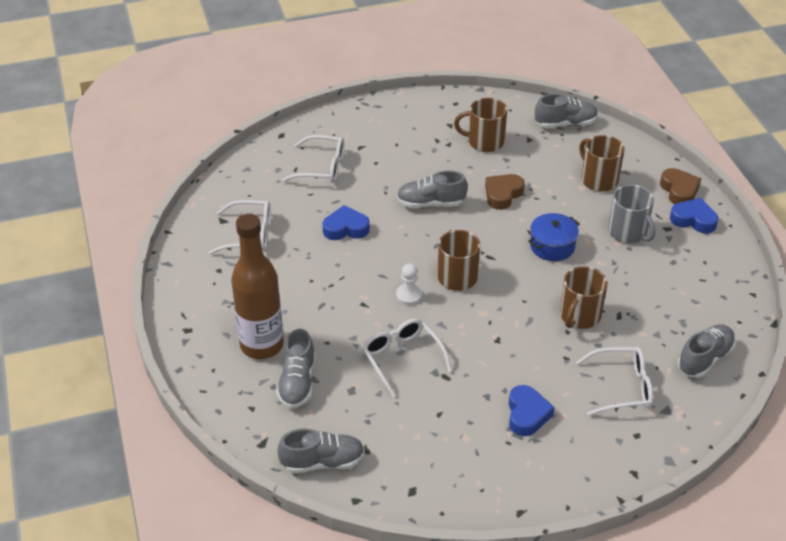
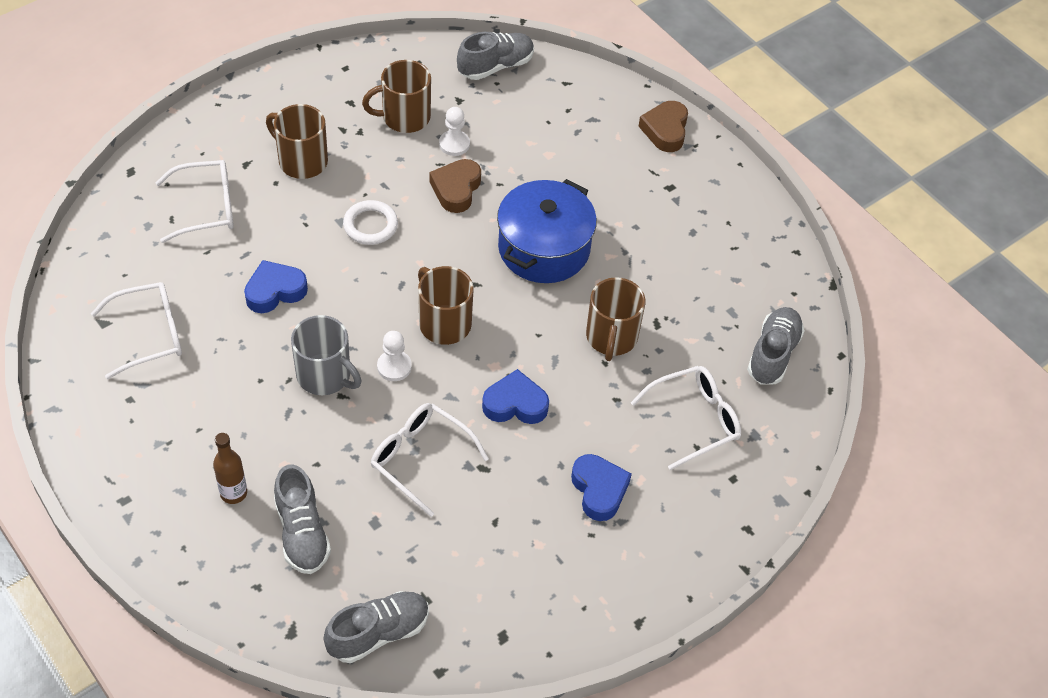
camera: 25 degrees left, 10 degrees up
(262, 345) = (233, 493): brown bottle -> brown bottle, size x0.46
(431, 203) = (370, 225): grey shoe -> white ring
(513, 166) = (454, 144): none -> white pawn
(552, 246) = (544, 248): blue pot -> blue pot, size x1.59
(598, 179) = (565, 138): brown mug -> brown mug (301, 161)
(628, 232) = (627, 205): grey mug -> grey mug (325, 376)
(679, 190) = (665, 130): brown heart -> brown heart turned 135 degrees counterclockwise
(693, 219) = (695, 167): blue heart -> blue heart (515, 404)

